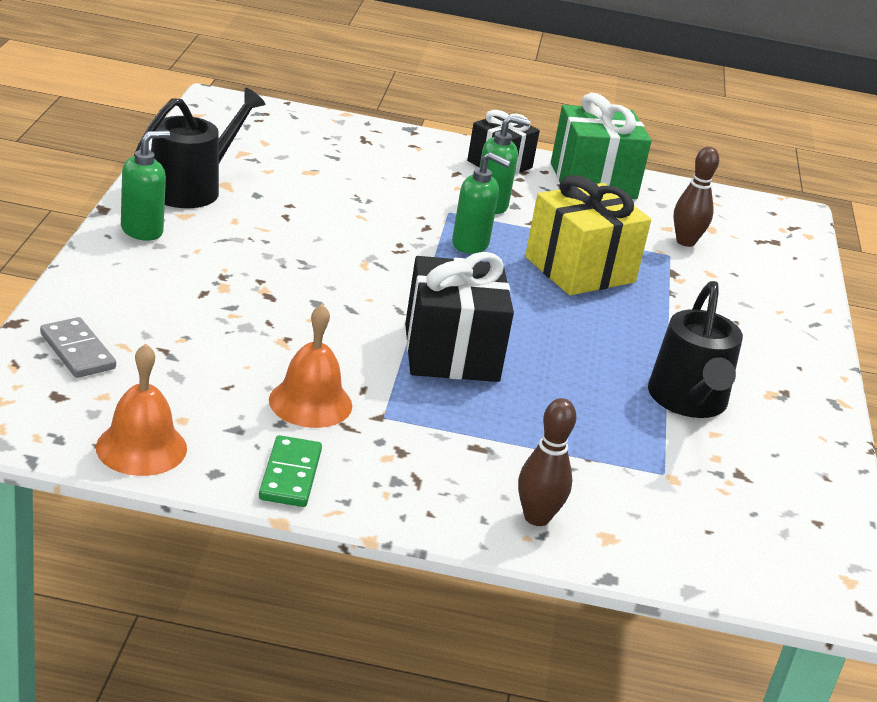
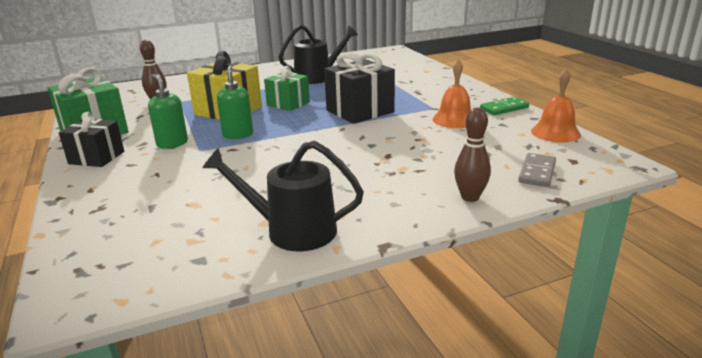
camera: 115 degrees left, 5 degrees down
(142, 230) = (387, 217): green soap dispenser -> none
(537, 517) = (438, 78): brown bowling pin -> brown bowling pin (470, 197)
(559, 318) = (288, 104): none -> green gift

